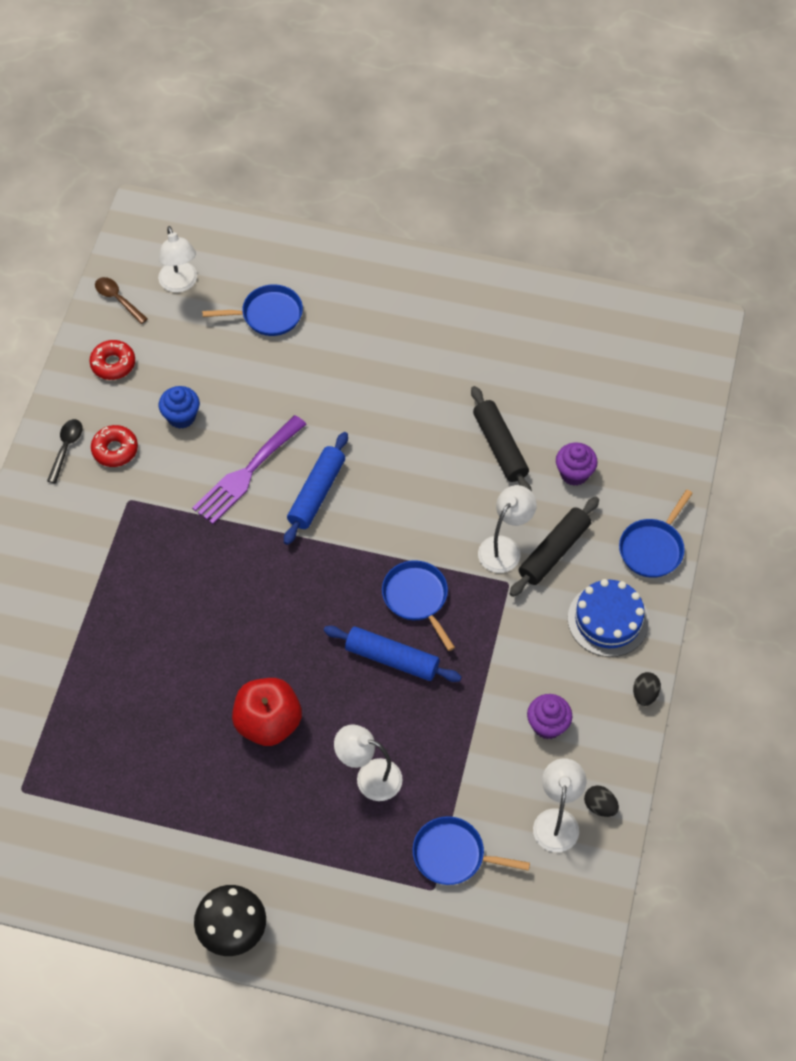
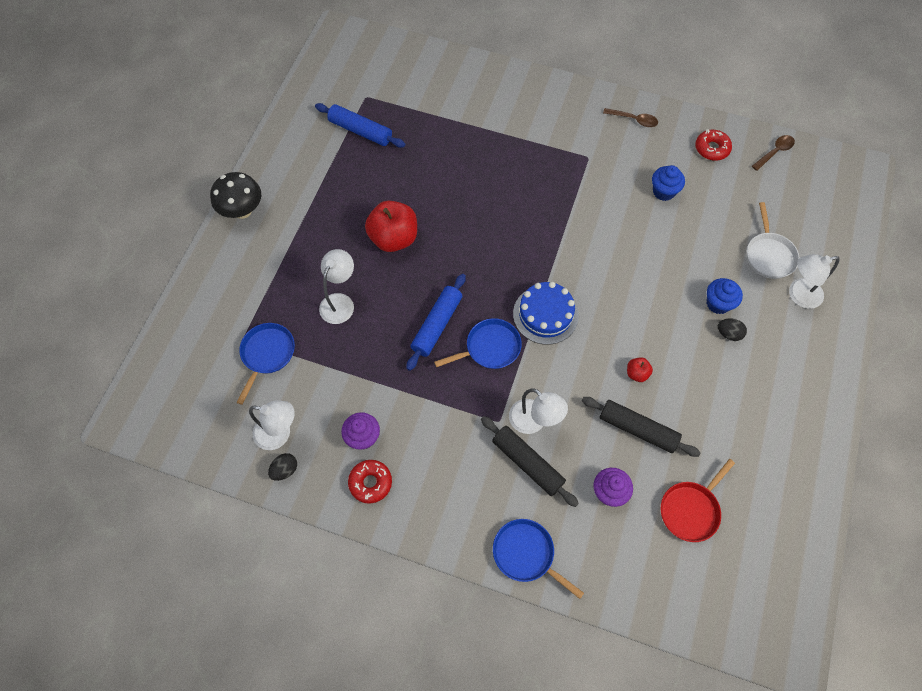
camera: 95 degrees right, 5 degrees up
(66, 448) = (634, 120): black spoon -> brown spoon
(115, 450) = (632, 149): red donut -> red donut (370, 483)
(180, 284) = (794, 194): white lamp -> white lamp (798, 295)
(246, 473) = (611, 233): purple fork -> none
(268, 315) = (769, 255): blue pan -> white pan
(317, 493) = (591, 281): blue rolling pin -> blue rolling pin (360, 131)
(336, 367) = (718, 303): none -> blue cupcake
(433, 447) = (637, 373): none -> red apple
(500, 447) = (637, 429): black rolling pin -> black rolling pin turned 45 degrees clockwise
(581, 400) = (691, 509): none -> red pan
(608, 620) = (455, 501): blue cake -> blue cake (545, 314)
(645, 694) = (380, 523): black egg -> black egg (728, 334)

